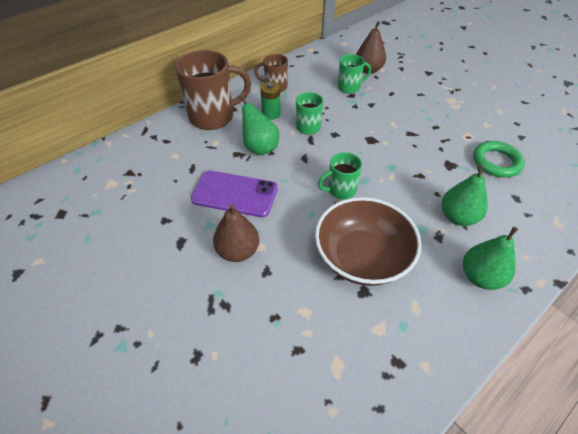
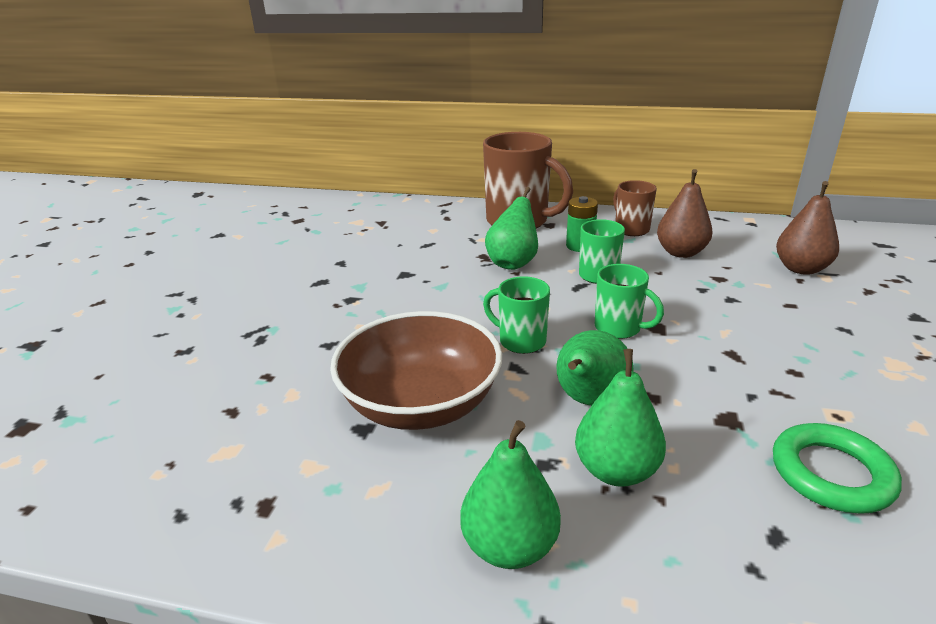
camera: 55 degrees right, 20 degrees down
(235, 194) = (421, 280): purple phone -> none
(238, 251) = (340, 315): brown pear -> brown pear (681, 252)
(349, 87) = (732, 270): green mug -> green mug (619, 328)
(407, 196) = (589, 400): none -> green pear

